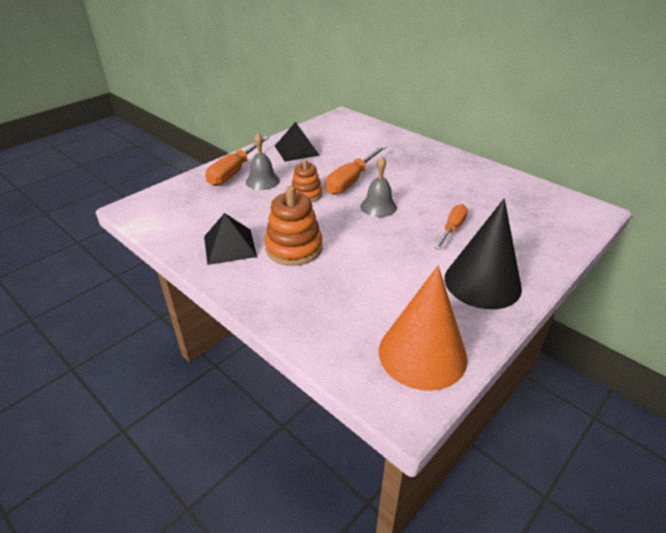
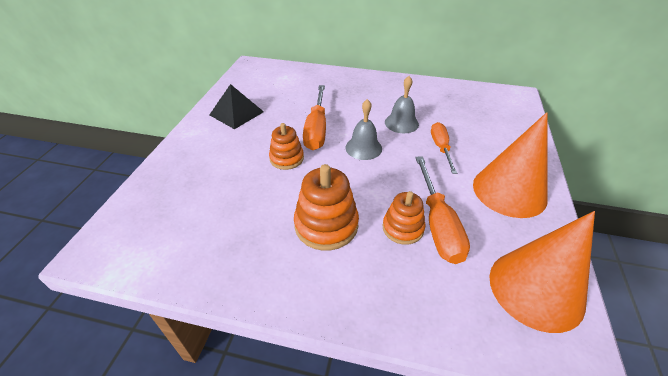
camera: 30 degrees left, 5 degrees up
(230, 246) = (257, 252): black pyramid -> none
(234, 172) = (189, 158): orange screwdriver -> orange screwdriver (438, 224)
(262, 181) = (229, 159): grey bell -> grey bell (401, 123)
(352, 272) = (403, 228): none -> orange stacking toy
(482, 282) = (509, 191): black cone -> orange cone

